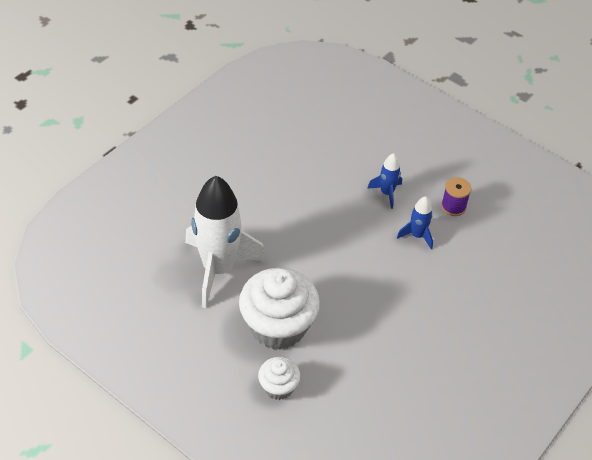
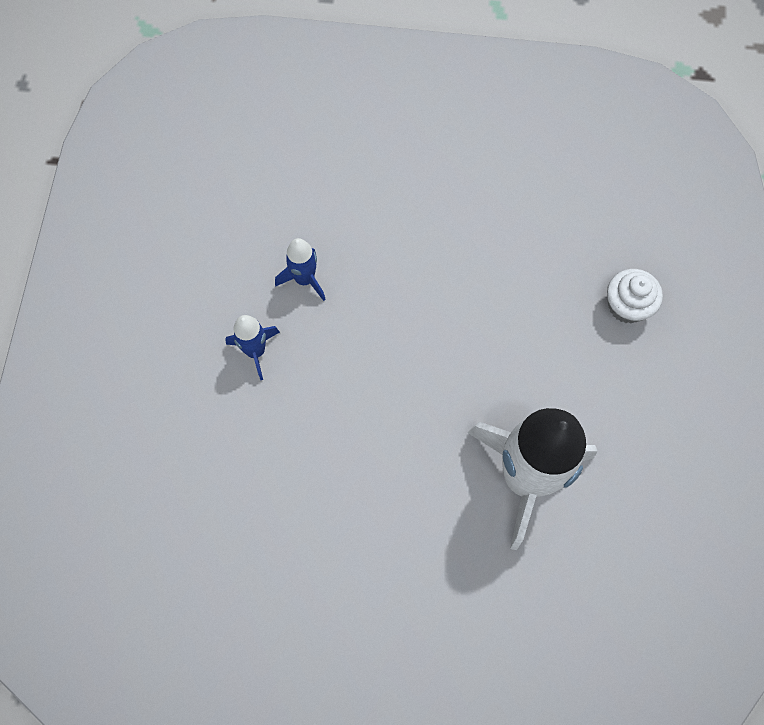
camera: 120 degrees left, 20 degrees up
(278, 326) = (552, 355): white cupcake -> none
(453, 206) = (226, 262): purple spool -> none

